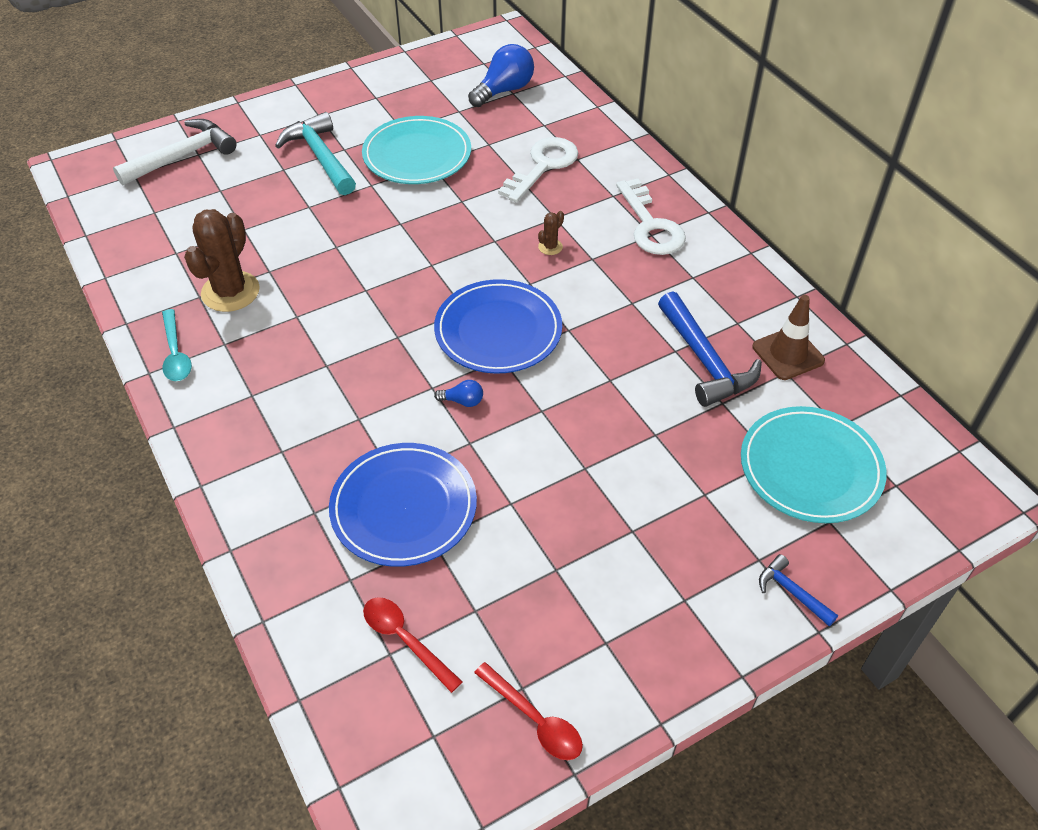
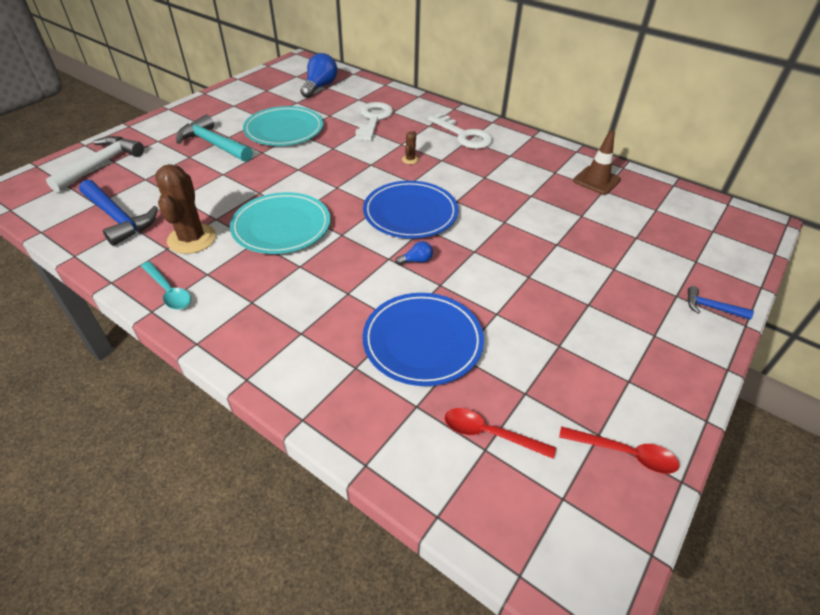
camera: 25 degrees left, 5 degrees down
(705, 361) = (553, 196): blue hammer -> blue hammer (118, 219)
(810, 468) = (660, 236): turquoise plate -> turquoise plate (281, 226)

